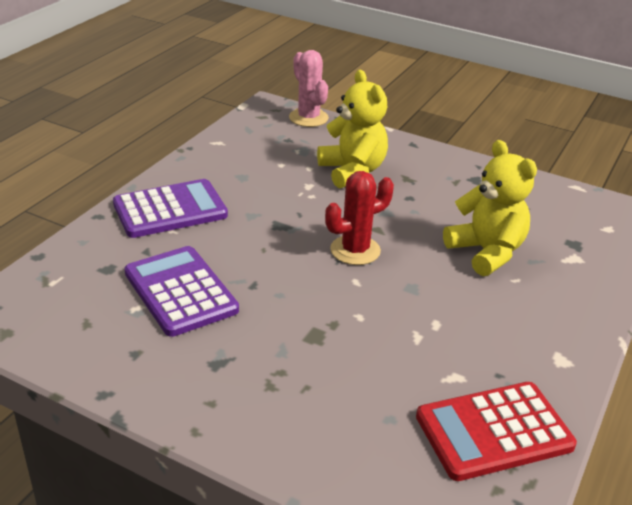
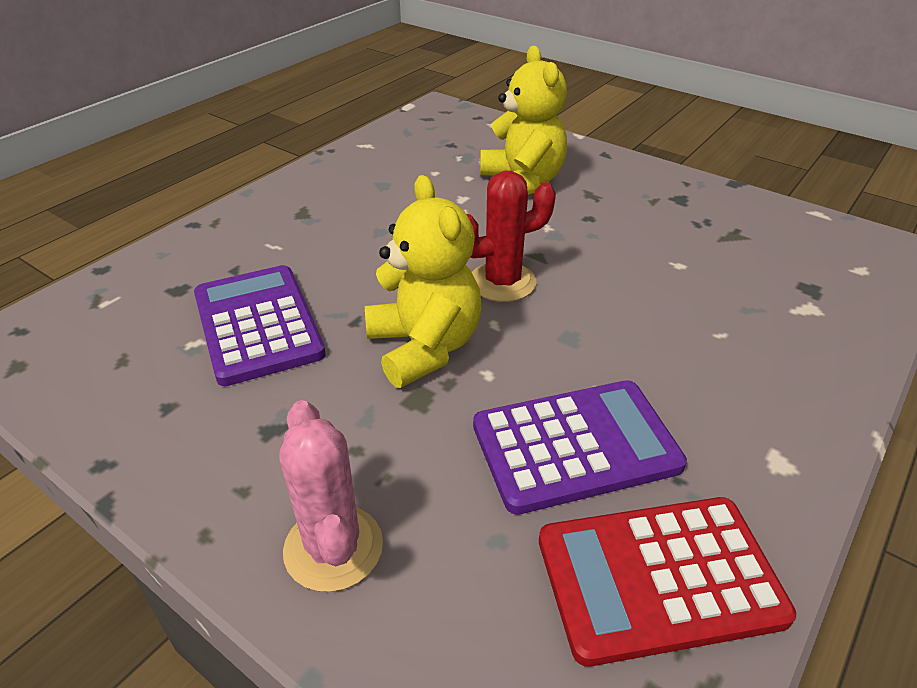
camera: 10 degrees right, 5 degrees up
(170, 210) = (282, 220): purple calculator -> purple calculator (575, 446)
(308, 118) = (482, 121): pink cactus -> pink cactus (333, 548)
(486, 252) = (683, 293): yellow teddy bear -> yellow teddy bear (424, 347)

